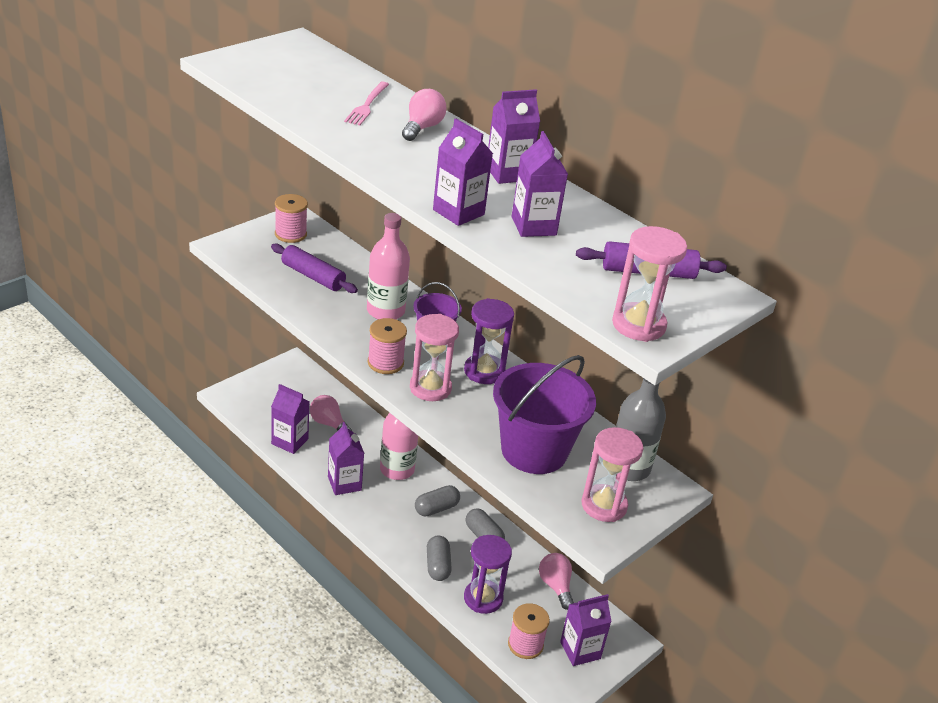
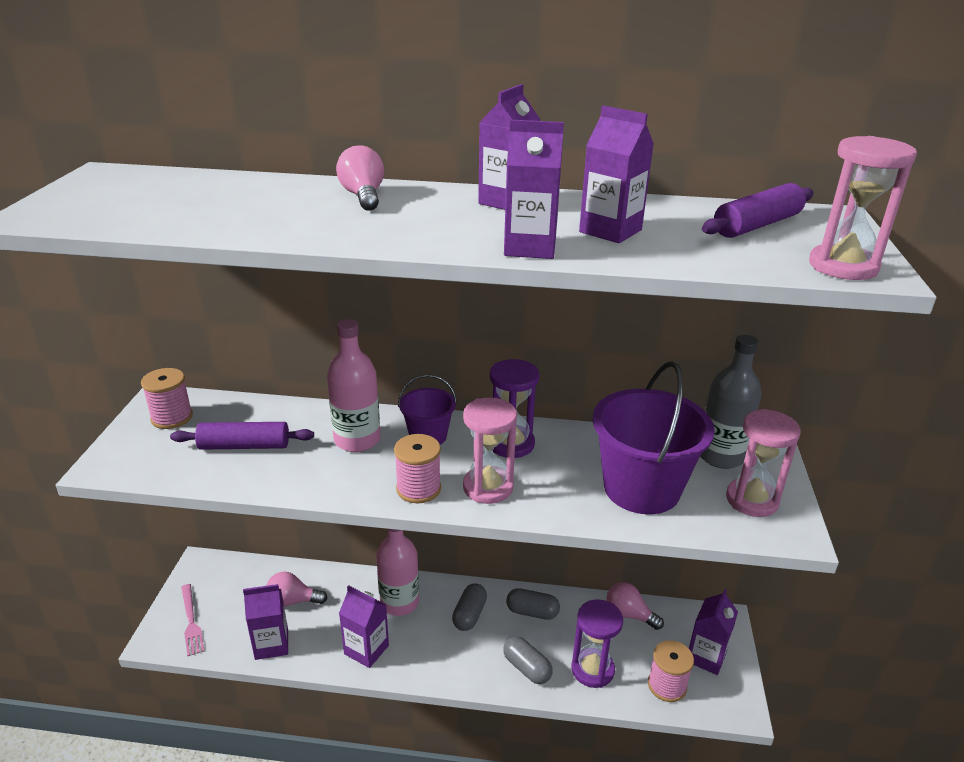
camera: 35 degrees left, 5 degrees down
(367, 105) = (274, 198): pink fork -> pink fork (191, 621)

